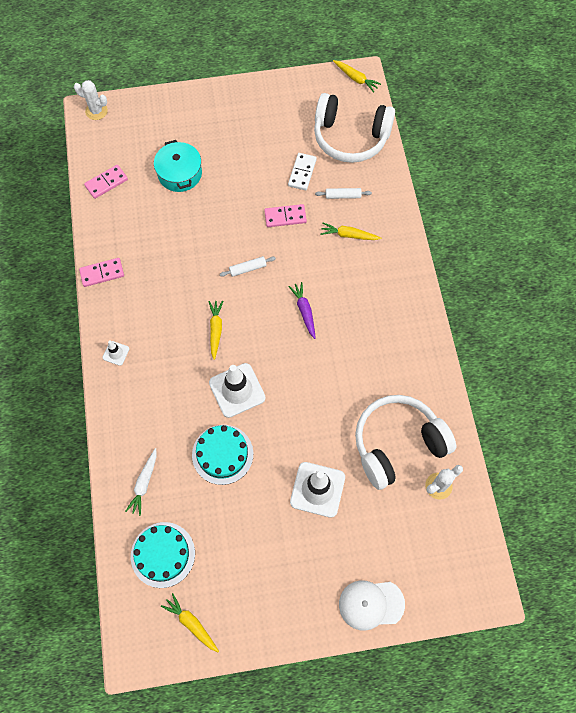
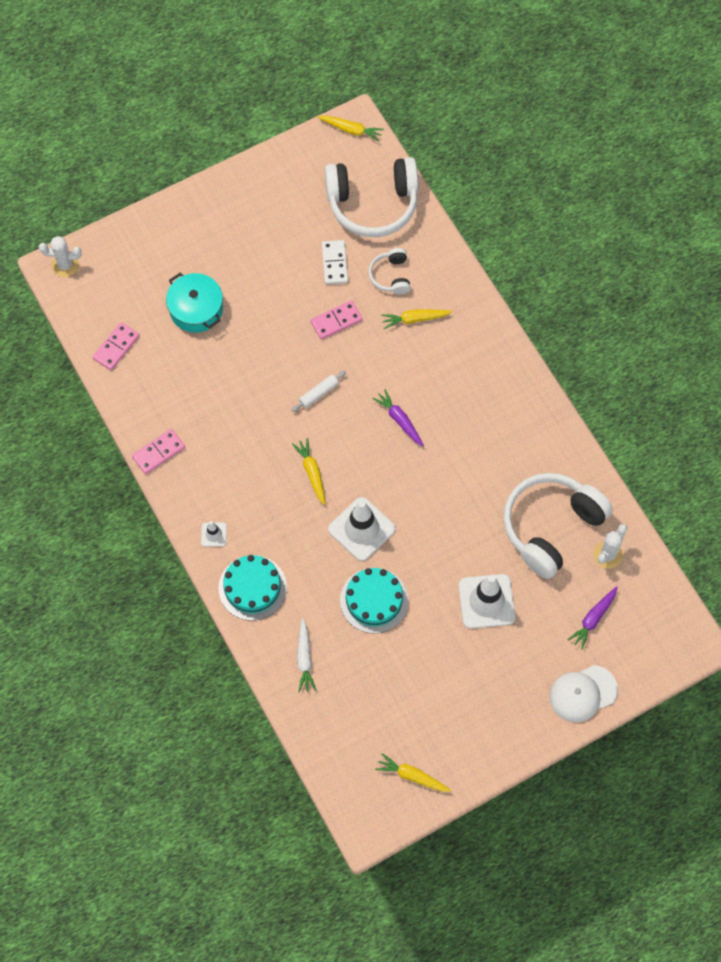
camera: 20 degrees left, 0 degrees up
(163, 554) = (354, 721): turquoise cake -> turquoise cake (252, 587)
(343, 196) = (391, 276): white rolling pin -> white headphones
(405, 539) = (593, 619): none -> purple carrot

